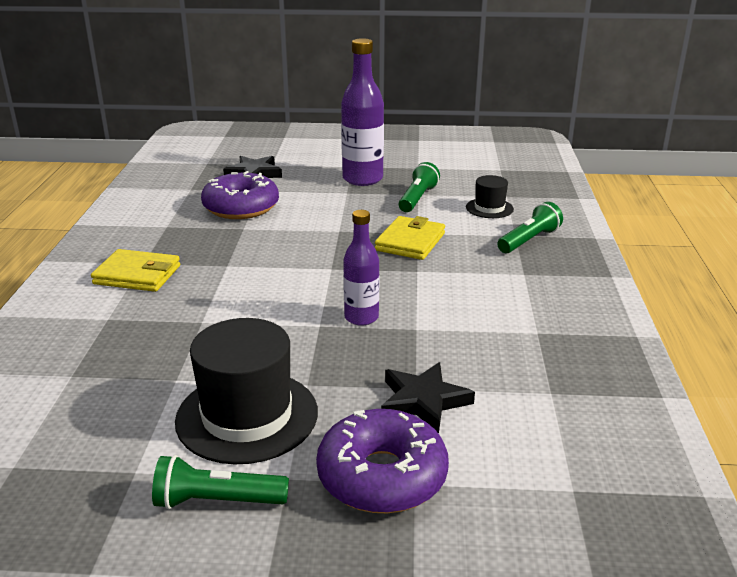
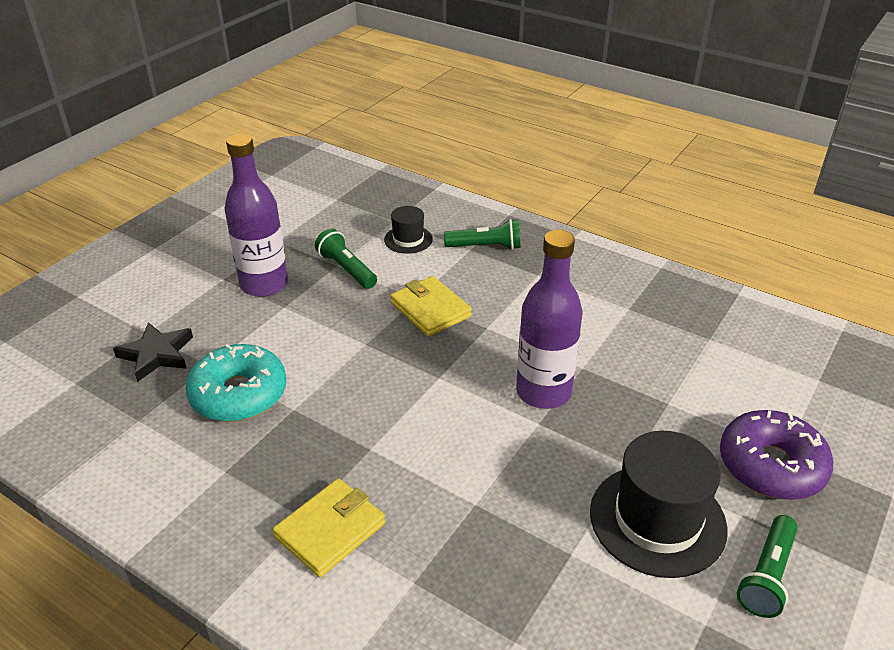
camera: 60 degrees left, 10 degrees up
(241, 207) = (239, 394): purple donut -> turquoise donut
(361, 317) = (543, 392): purple bottle -> purple bottle, size x1.64
(423, 401) = (688, 406): black star -> none
(529, 240) = (485, 247): green flashlight -> green flashlight turned 105 degrees clockwise

